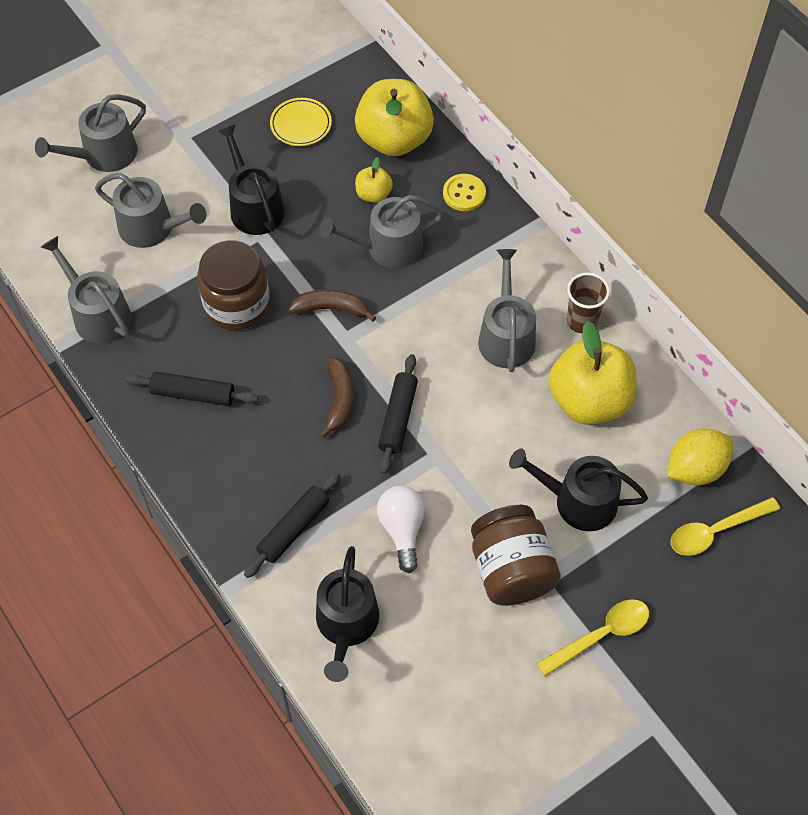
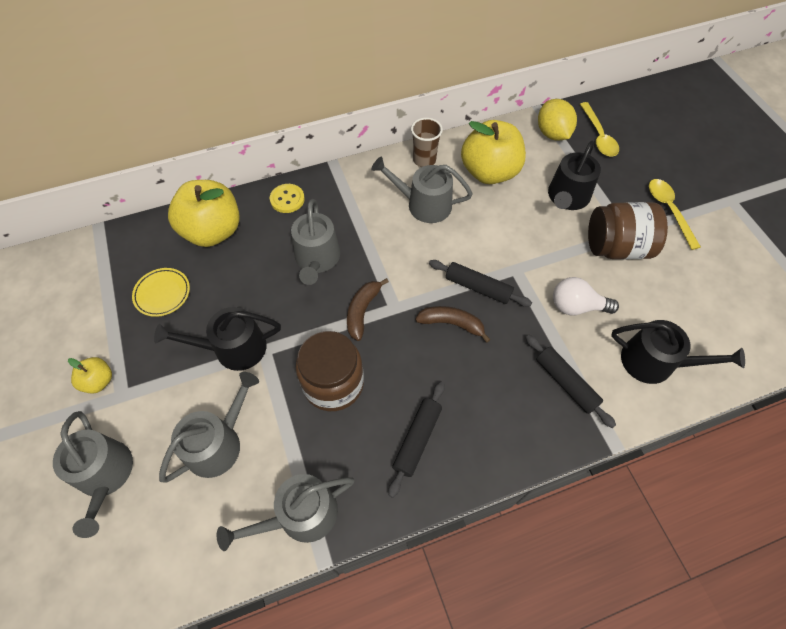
camera: 75 degrees left, 0 degrees up
(373, 194) = (261, 257): yellow apple -> yellow apple (99, 381)

